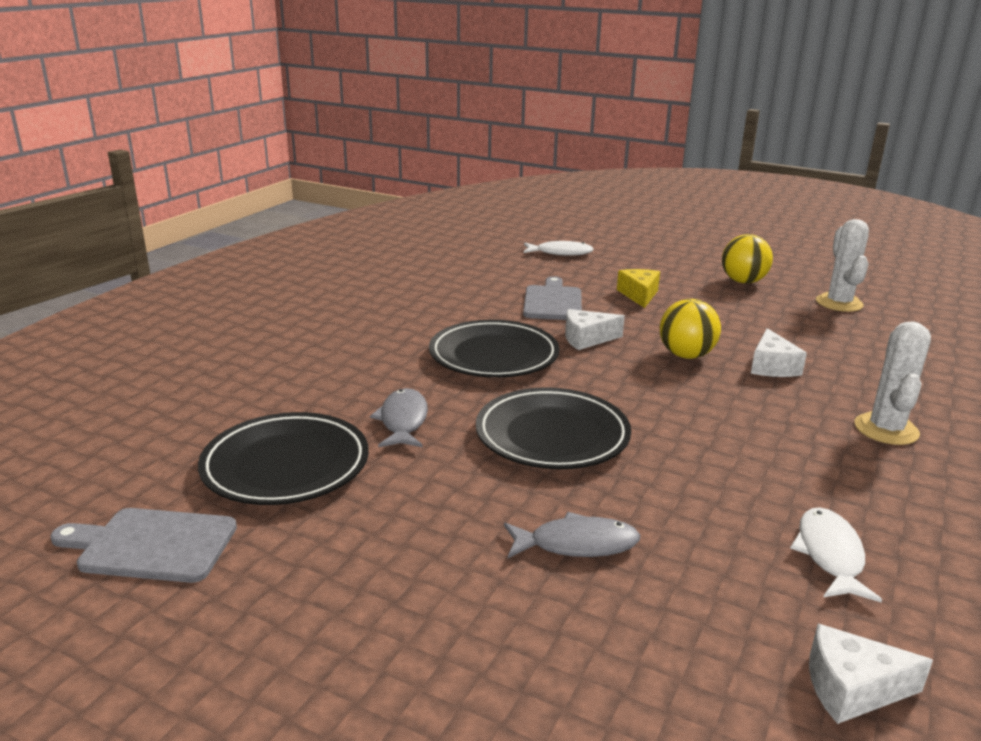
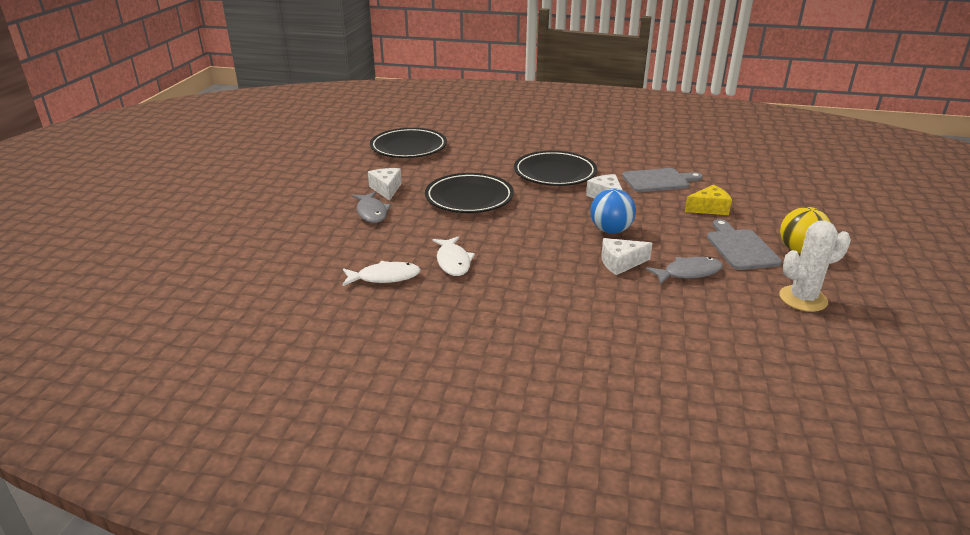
camera: 75 degrees right, 5 degrees up
(151, 545) = (345, 138): grey cutting board -> grey cutting board (740, 247)
(403, 421) = (462, 163): grey fish -> grey fish (688, 273)
(560, 253) = (764, 174): white fish -> white fish (453, 262)
(686, 355) = (610, 230): yellow ball -> blue ball
(852, 688) = (284, 278): white cheese -> white cheese (386, 189)
(886, 429) = (548, 306): white cactus -> none

